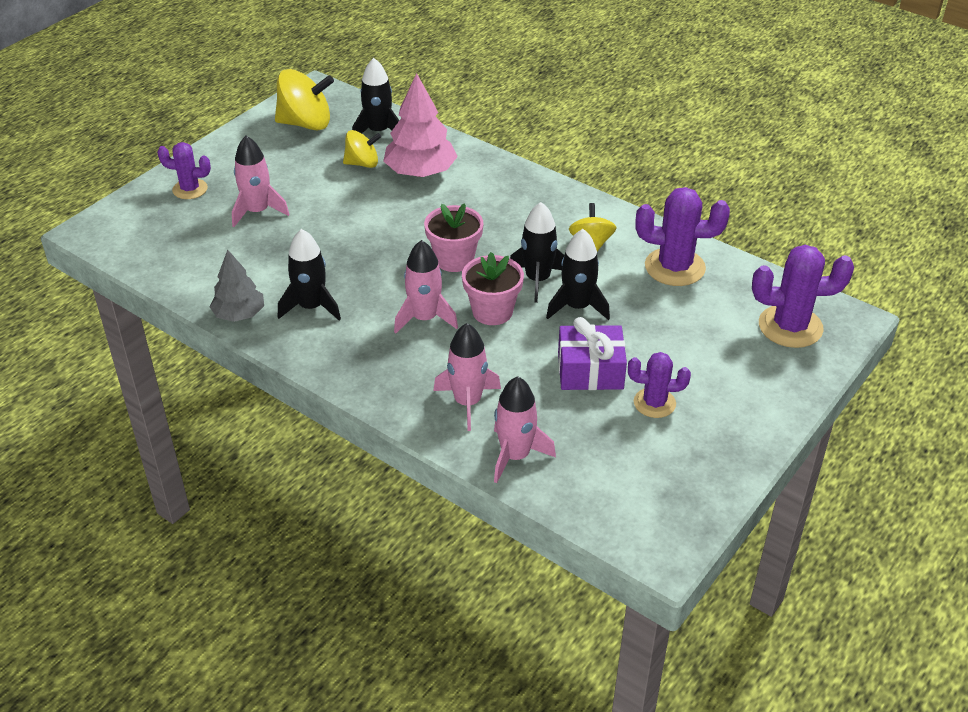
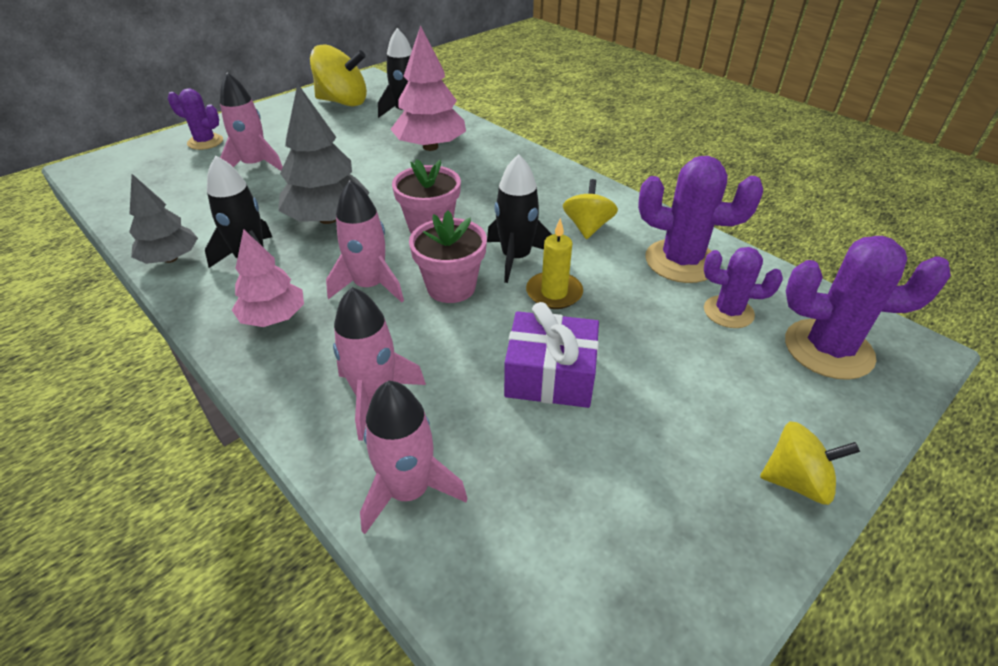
camera: 10 degrees right, 0 degrees up
(358, 261) = (328, 219): none -> grey tree
(358, 353) = (273, 317): none -> pink tree
(362, 163) = (378, 135): yellow spinning top -> yellow spinning top (796, 481)
(577, 307) = (554, 293): black rocket -> yellow candle
(654, 403) = (629, 434): purple cactus -> purple cactus (728, 312)

